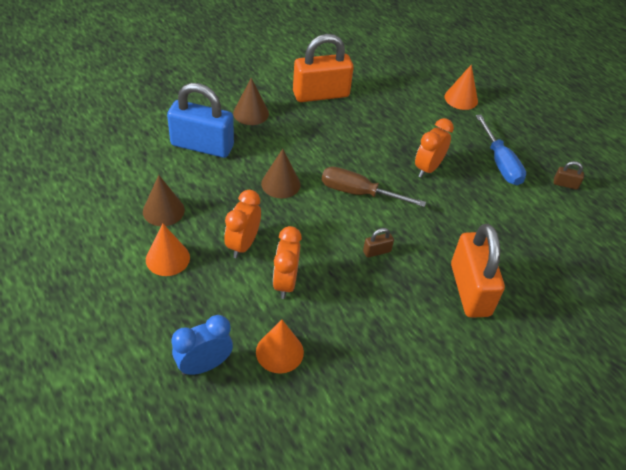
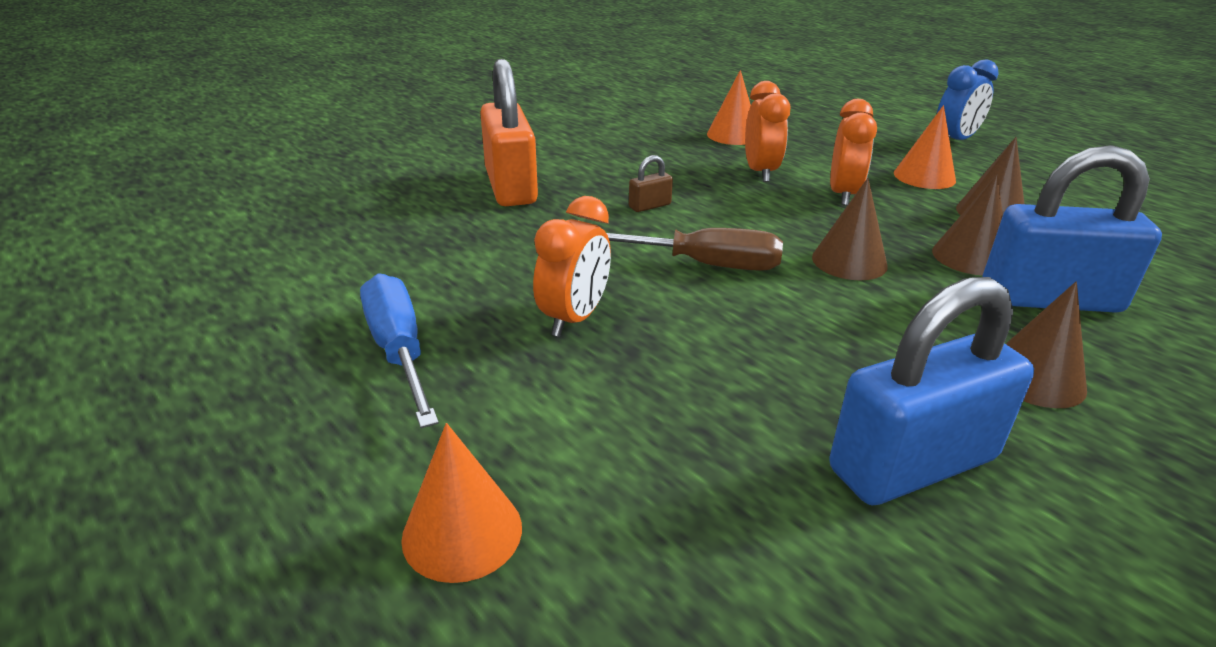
camera: 175 degrees right, 15 degrees down
(204, 365) = (802, 124): blue clock -> blue clock (955, 141)
(213, 177) = (970, 257): none -> brown cone
(321, 94) = (912, 464): orange padlock -> blue padlock
(565, 184) = (260, 328): brown padlock -> none

